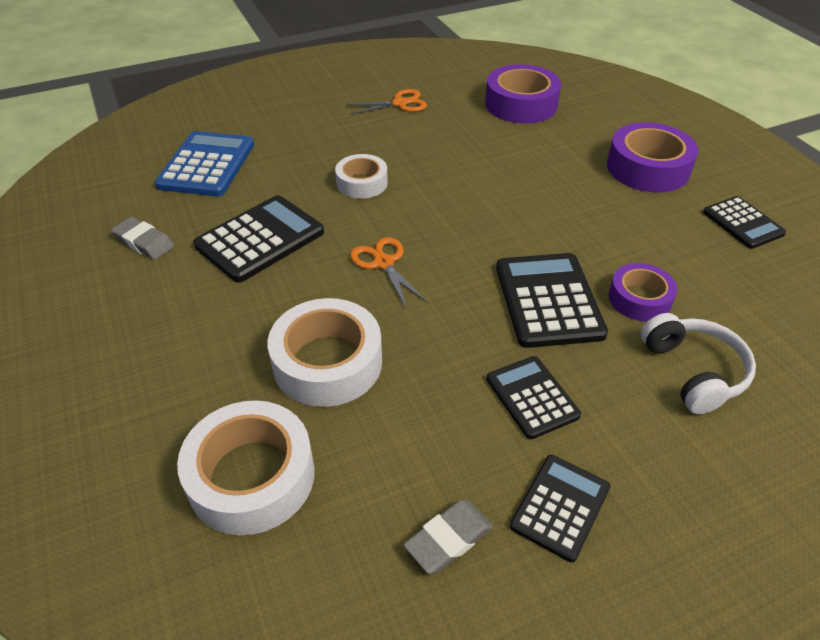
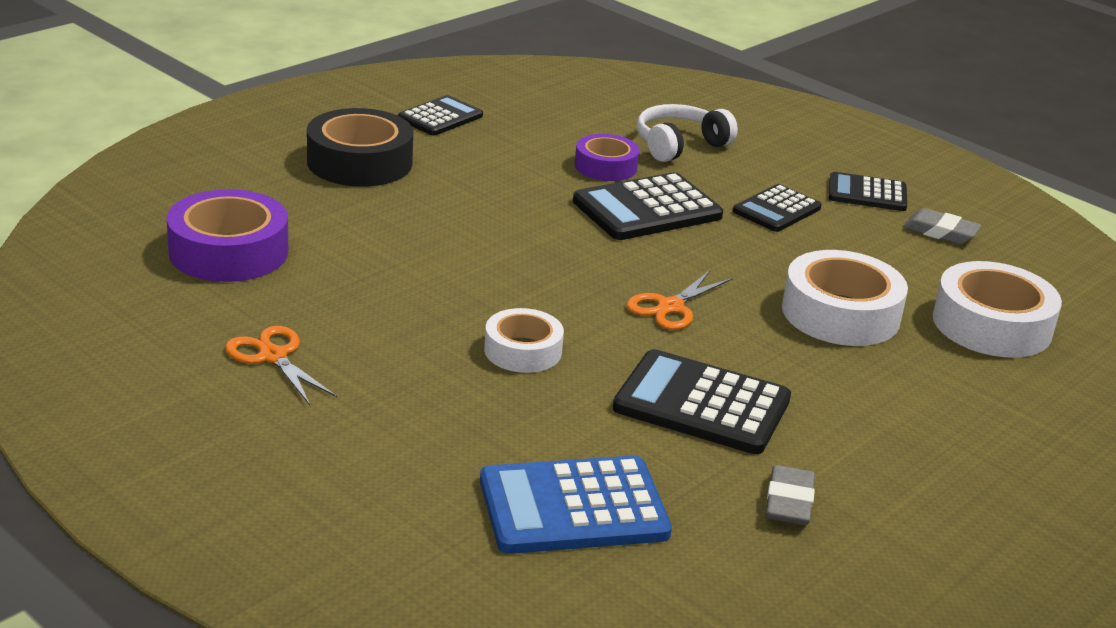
camera: 115 degrees left, 15 degrees down
(648, 168) = (359, 162): purple tape -> black tape

